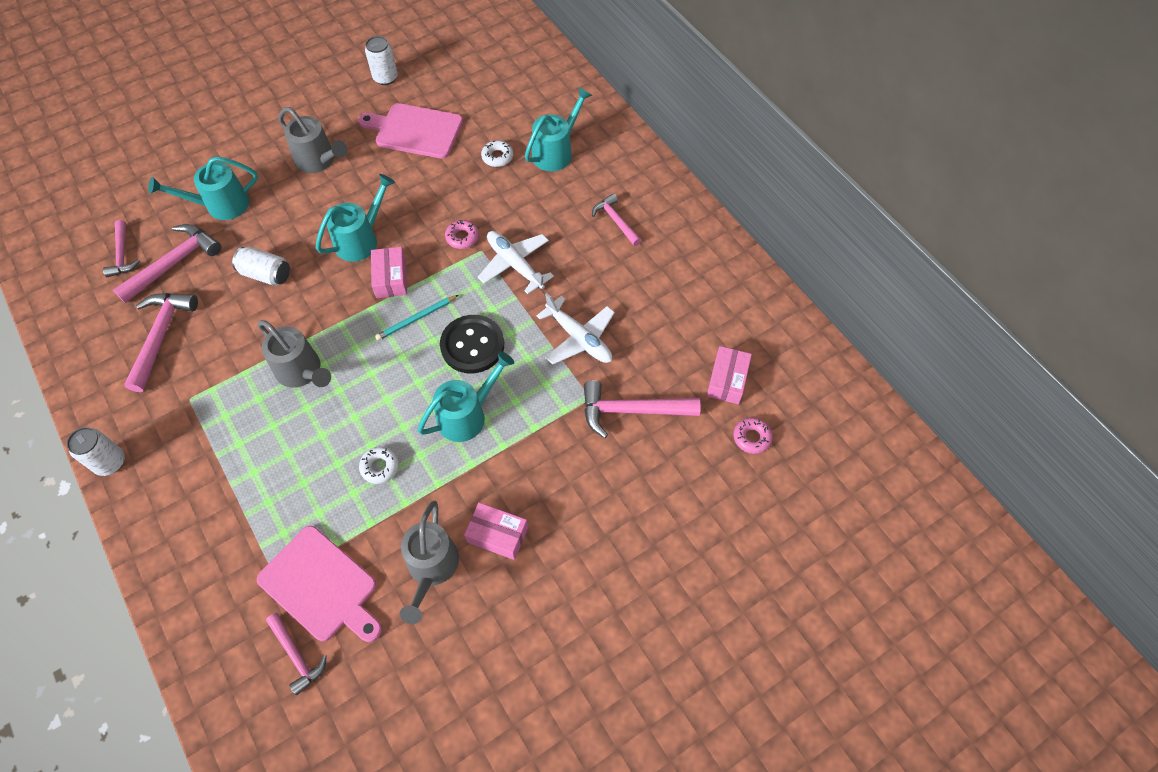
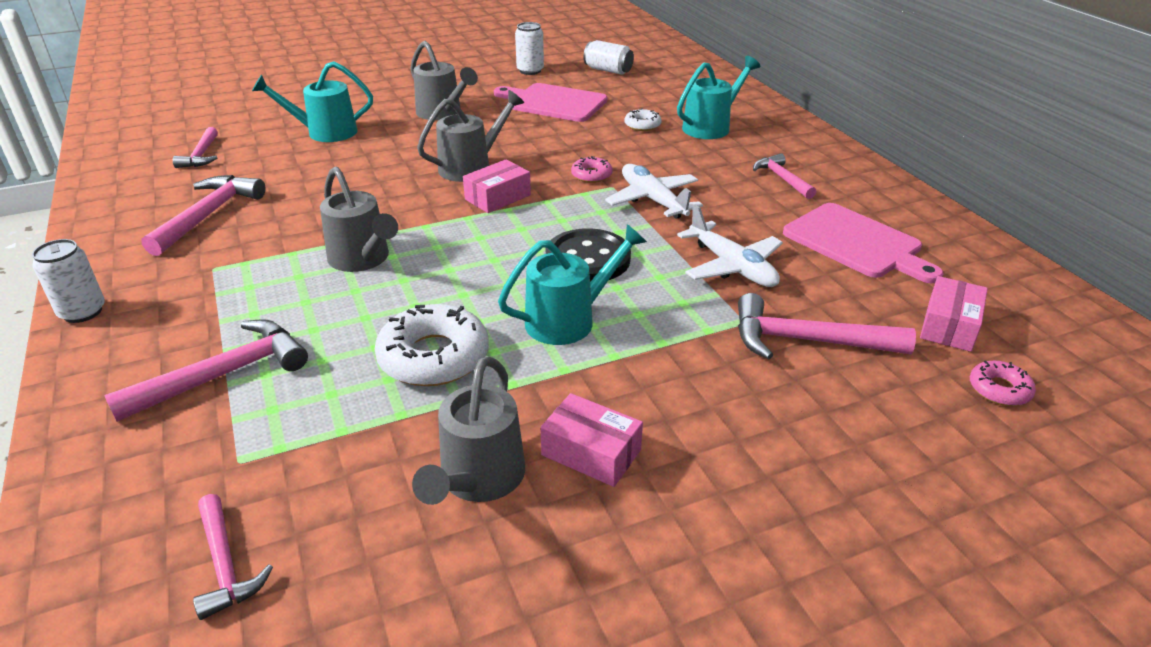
camera: 10 degrees right, 25 degrees down
(174, 263) = (254, 165): pink hammer -> pink hammer (224, 374)
(266, 274) = (352, 182): white can -> white can (608, 70)
(321, 586) = (301, 478): pink cutting board -> pink cutting board (856, 243)
(361, 239) = (472, 167): turquoise watering can -> grey watering can
(380, 467) = (434, 357): white donut -> white donut, size x1.95
(391, 278) = (498, 197): pink box -> pink box turned 45 degrees clockwise
(416, 319) = (520, 231): turquoise pencil -> none

